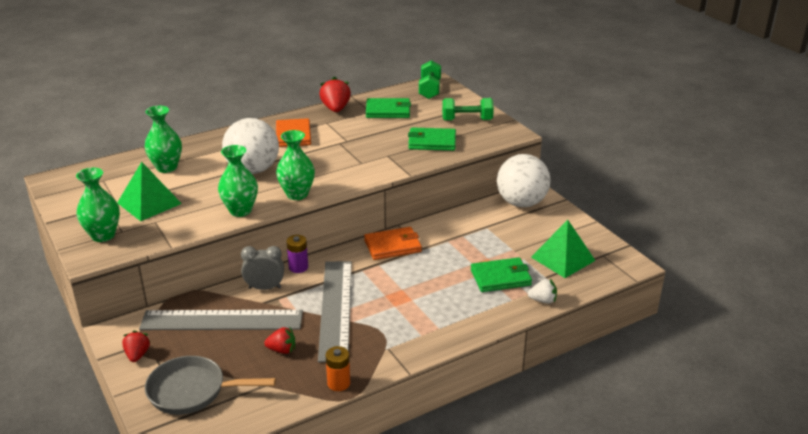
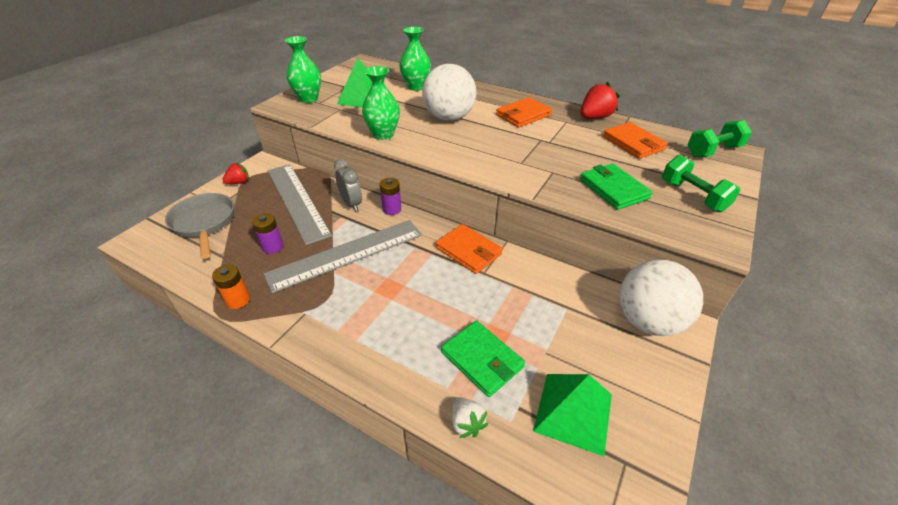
camera: 60 degrees right, 10 degrees up
(282, 350) = (273, 247): red strawberry -> purple battery
(297, 194) = (432, 150): green vase -> none
(388, 111) = (633, 143): green wallet -> orange wallet

